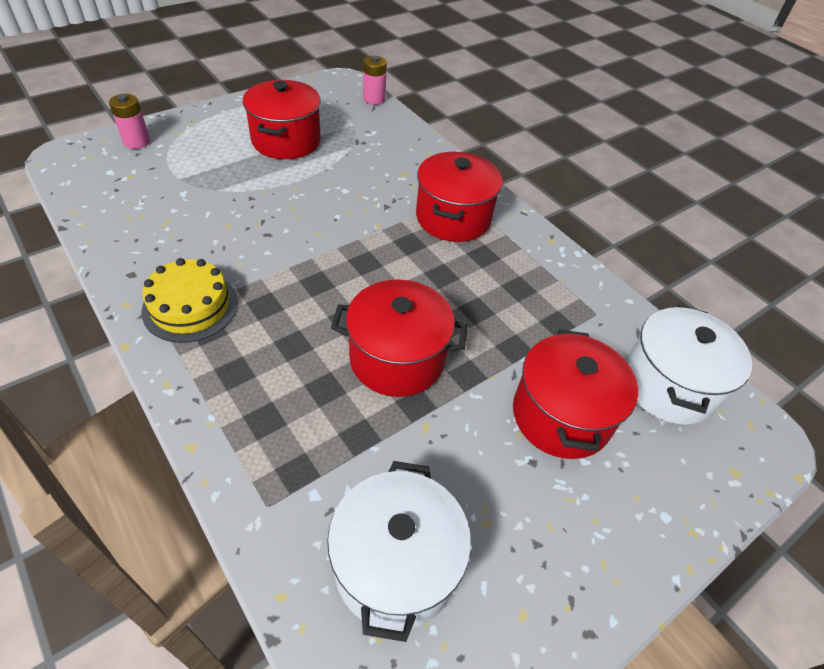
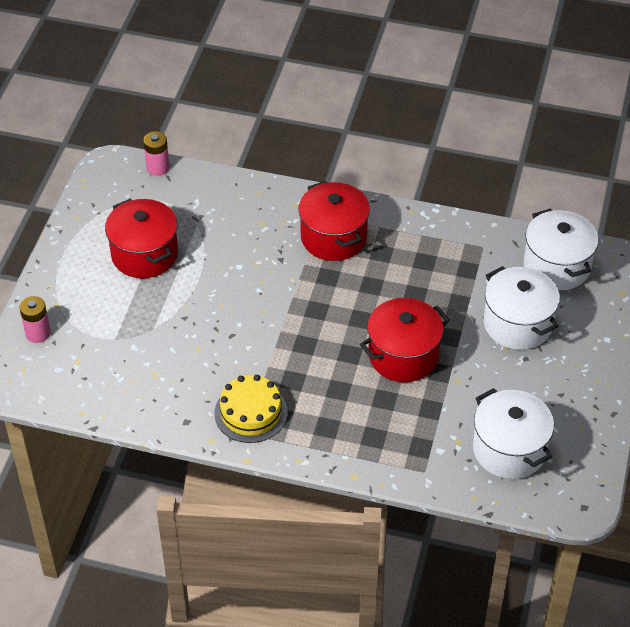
camera: 35 degrees left, 0 degrees up
(561, 415) = (517, 324): red pot -> white pot

